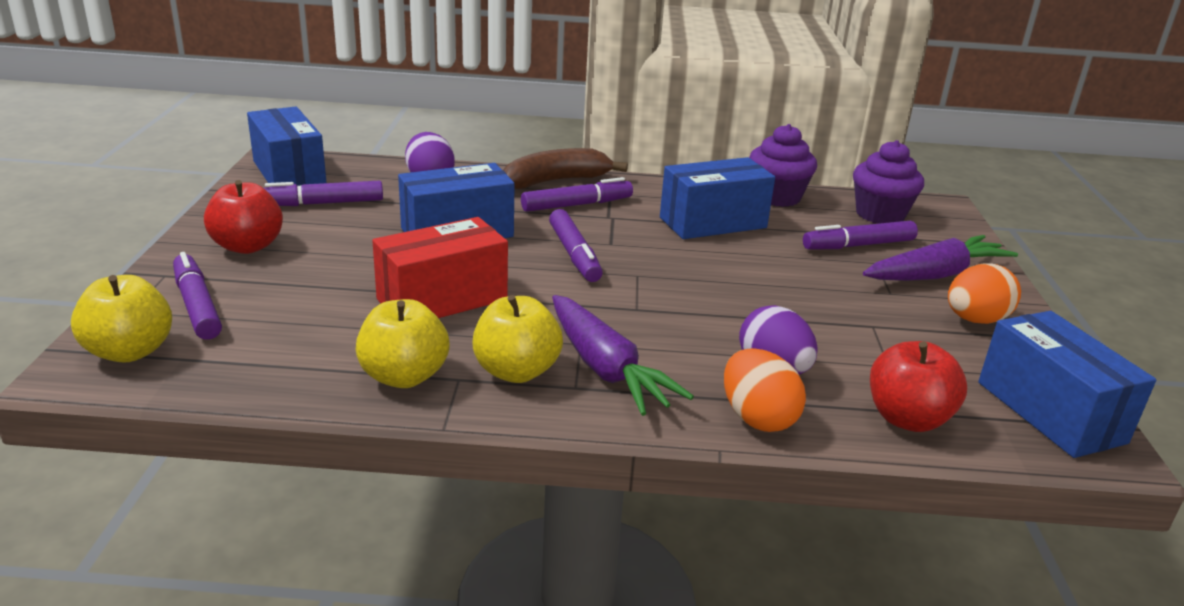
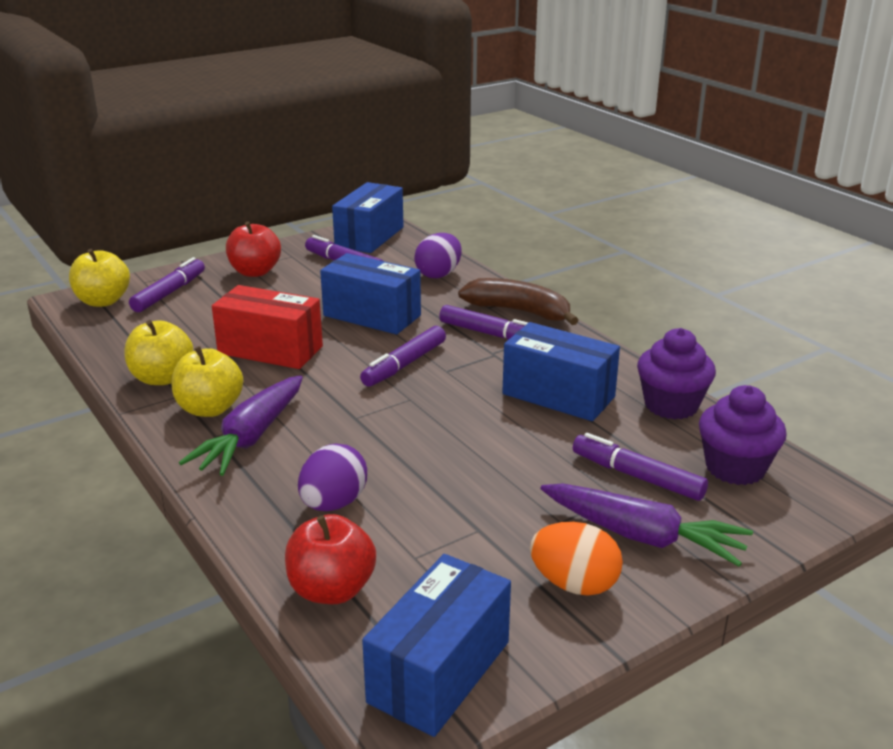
camera: 55 degrees right, 0 degrees up
(757, 418) = (253, 519): orange egg -> none

